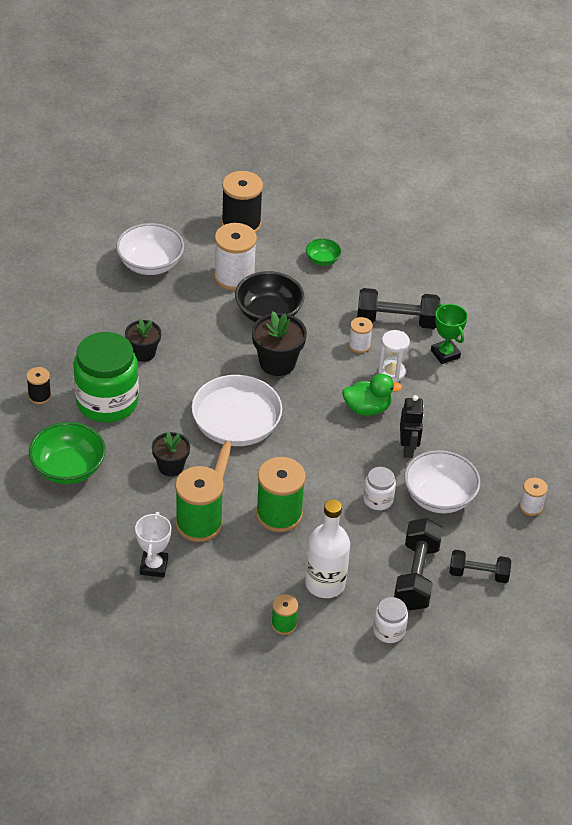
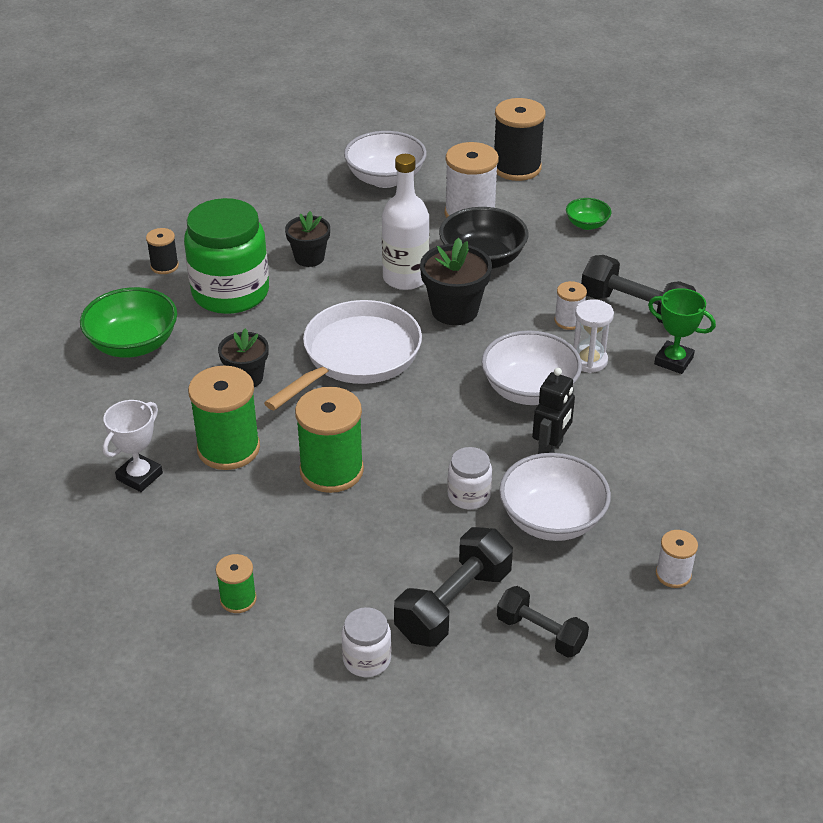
camera: 30 degrees right, 5 degrees down
(325, 583) = (327, 570): white bottle -> white bottle (405, 278)
(367, 408) = (529, 390): green duck -> white bowl
(445, 354) = (673, 361): green trophy -> green trophy turned 60 degrees counterclockwise

